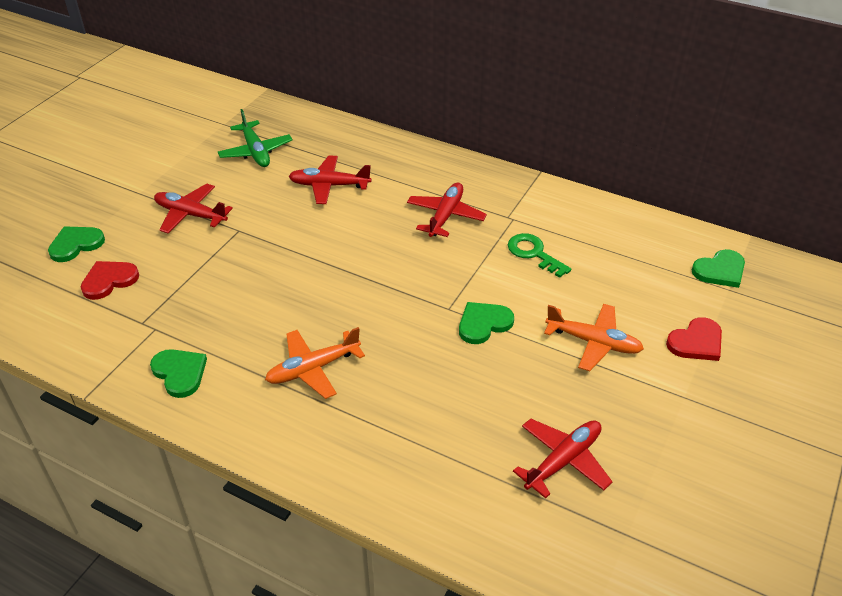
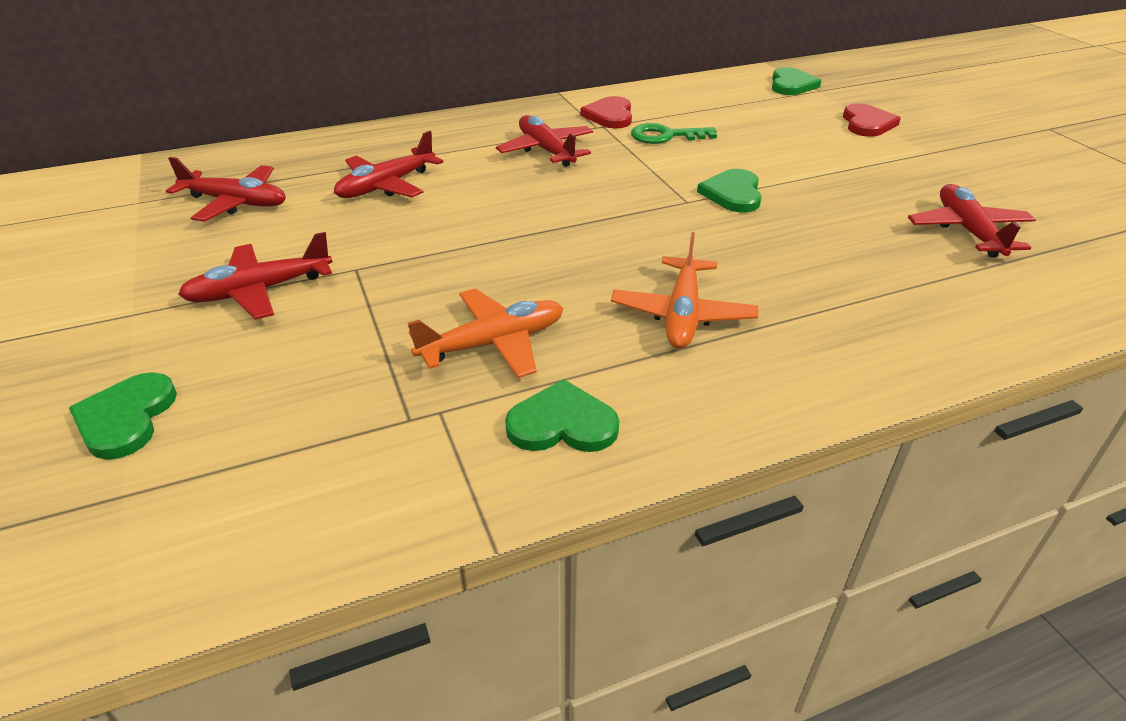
camera: 50 degrees left, 5 degrees down
(109, 280) = (267, 415): red heart -> red heart (610, 115)
(256, 151) = (236, 203): green plane -> red plane
(594, 342) = (821, 159): orange plane -> orange plane (494, 343)

